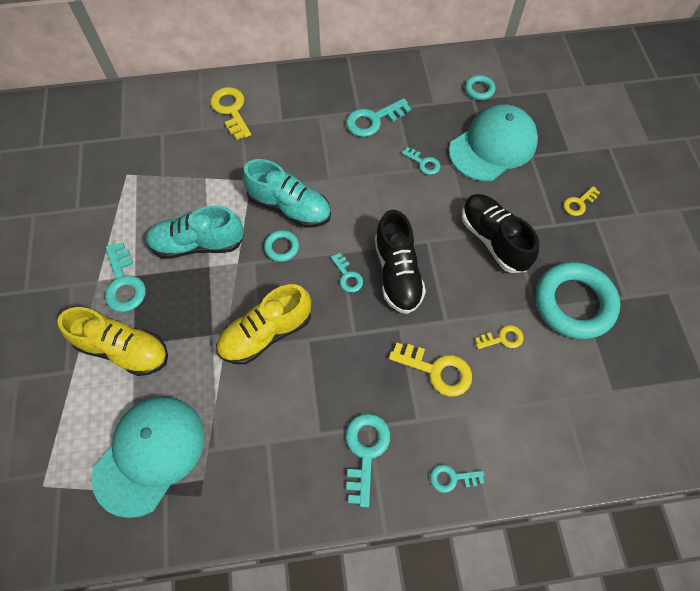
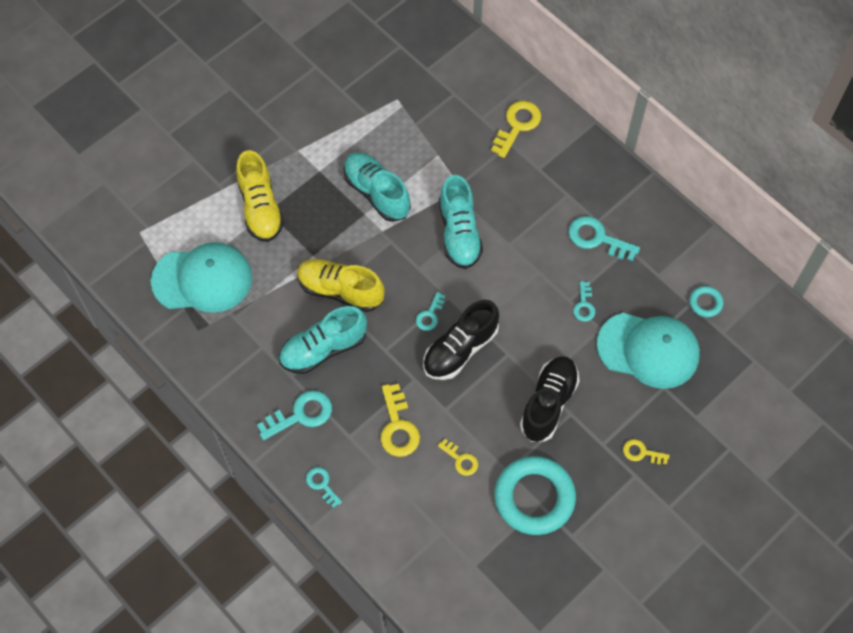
camera: 55 degrees right, 0 degrees up
(124, 283) = (308, 168): turquoise key -> none
(282, 247) = (419, 252): turquoise ring -> none
(312, 385) = (323, 348): none -> turquoise shoe

